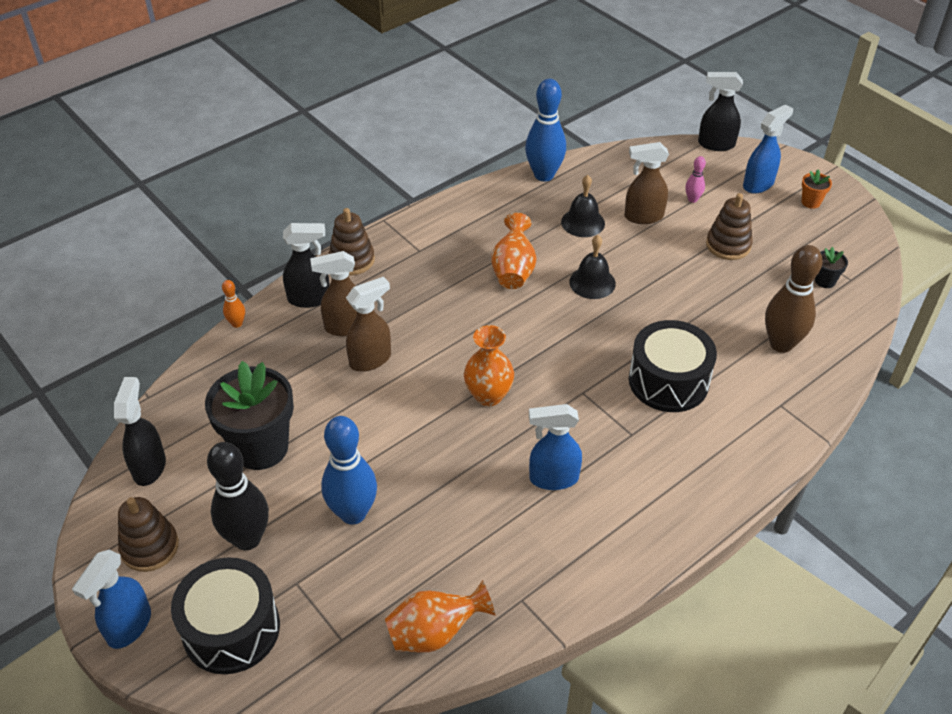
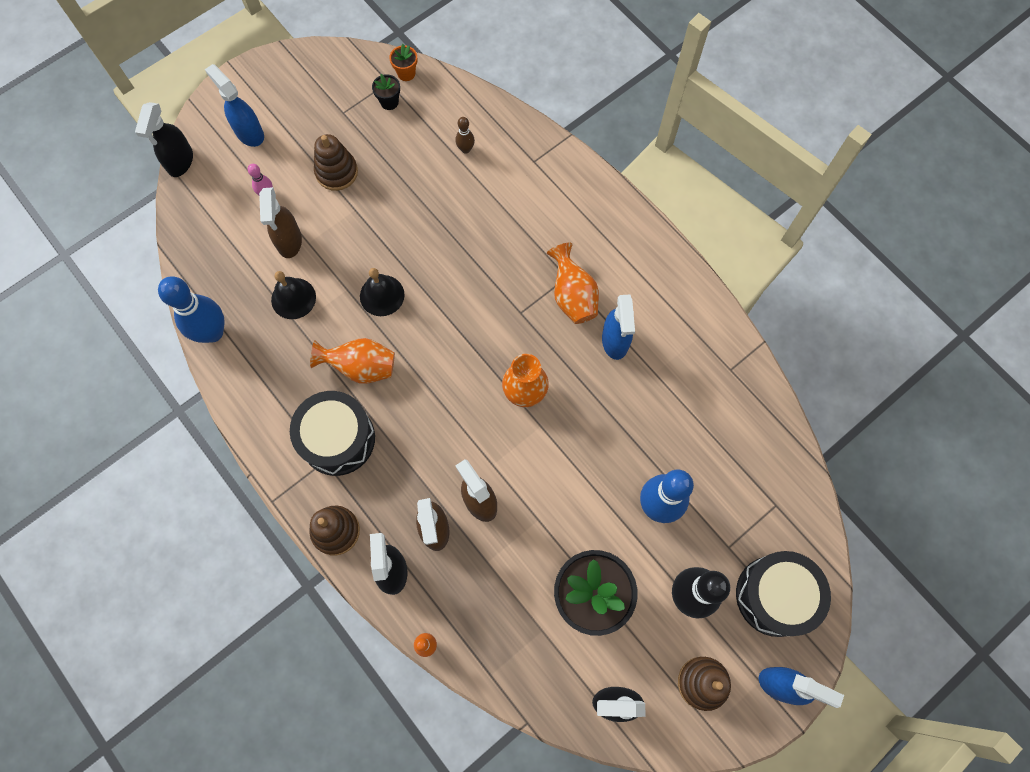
camera: 90 degrees left, 25 degrees up
(435, 632) = (764, 433): orange vase -> orange vase (572, 296)
(668, 381) = (508, 242): black drum -> black drum (337, 439)
(781, 344) = (465, 149): brown bowling pin -> brown bowling pin, size x0.46
(811, 202) = (280, 93): orange flower pot -> orange flower pot (406, 73)

